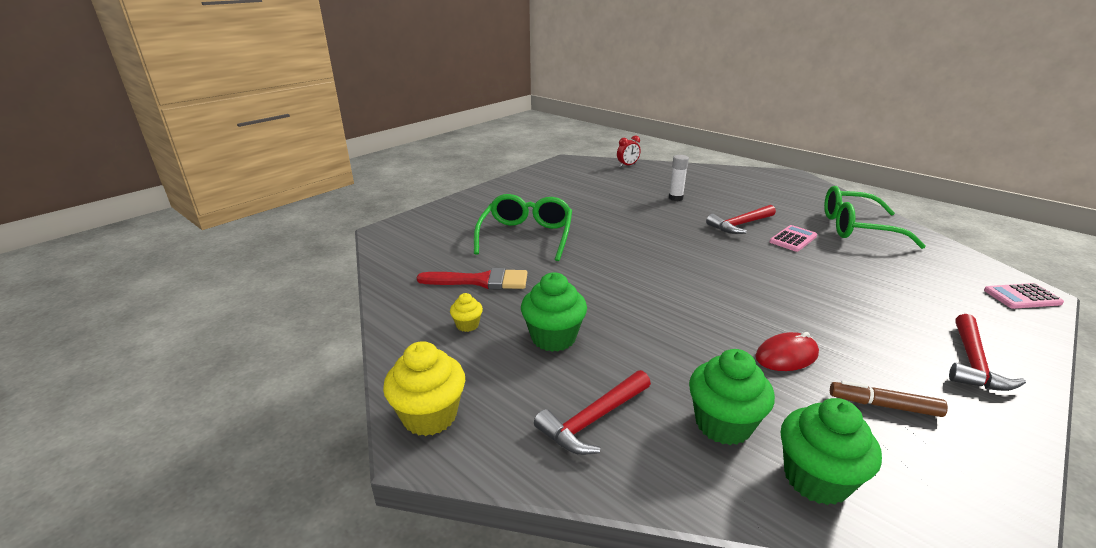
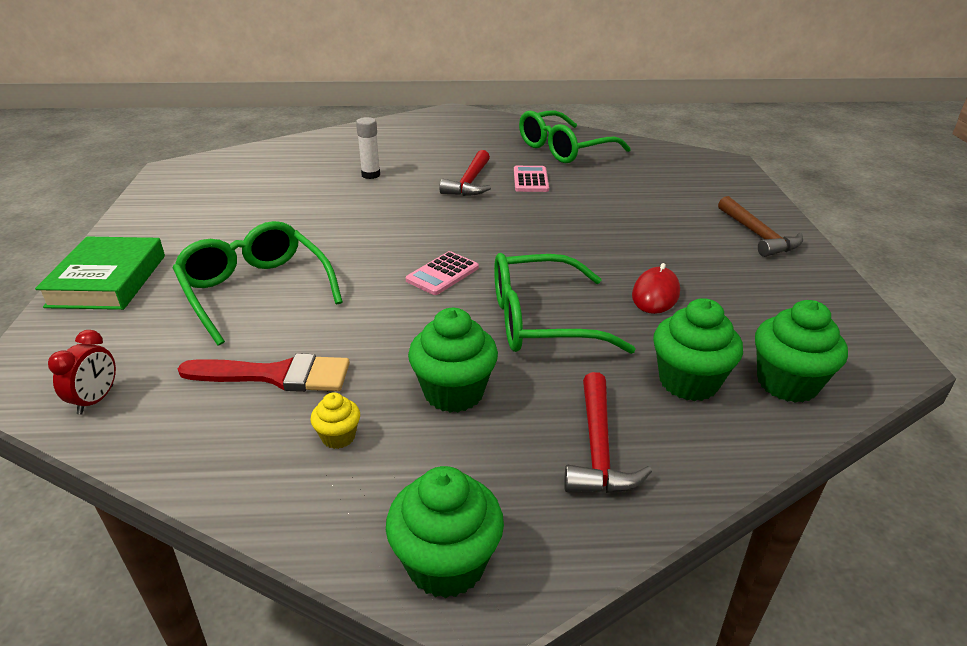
camera: 45 degrees left, 5 degrees up
(430, 416) = (446, 564): yellow cupcake -> green cupcake
(470, 204) = (108, 280): none -> green book
(480, 281) = (276, 375): red brush -> red brush turned 45 degrees clockwise
(627, 165) = (263, 152): red clock -> red clock (96, 400)
(666, 328) = (540, 321): none -> green glasses
(883, 405) = (754, 299): brown marker -> none
(973, 362) = (758, 235): red hammer -> brown hammer
(1022, 297) = (725, 168): pink calculator -> pink calculator (442, 274)

